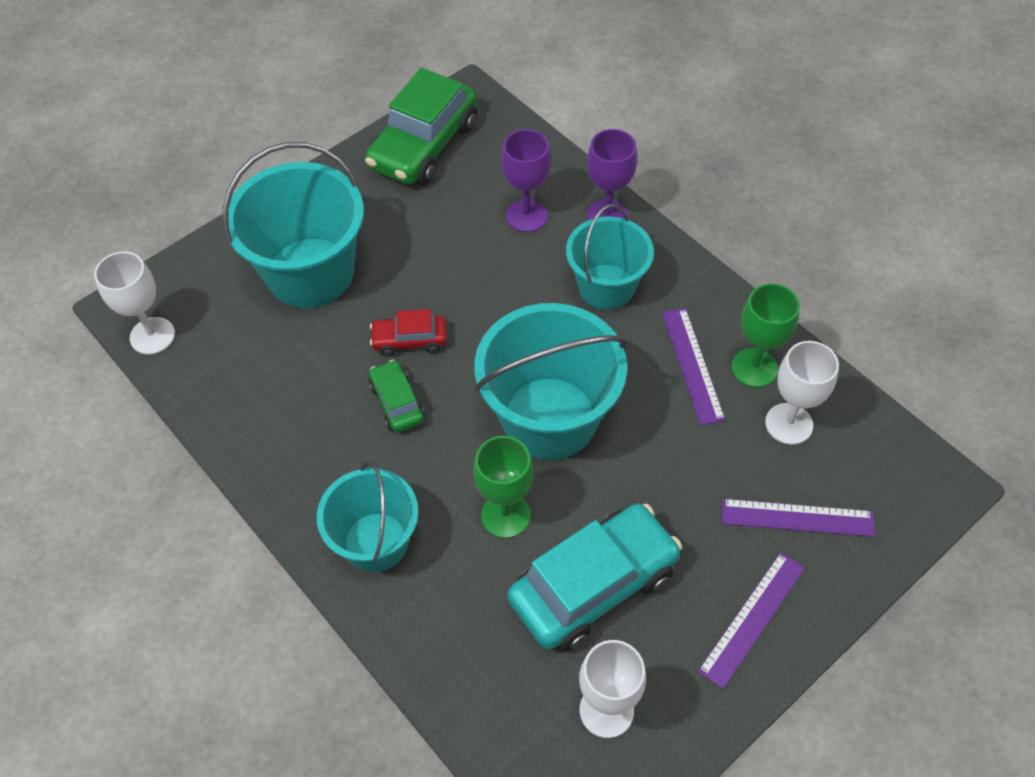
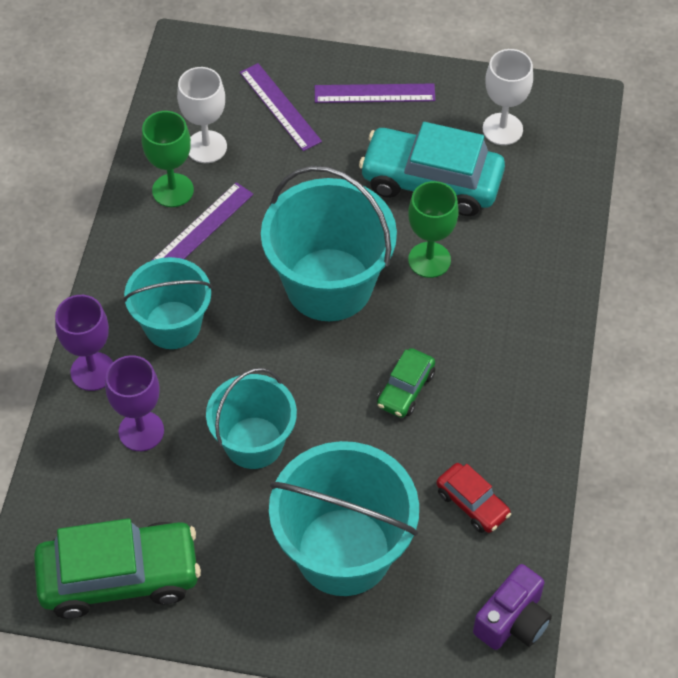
camera: 130 degrees left, 0 degrees up
(152, 336) = (512, 620): white goblet -> purple camera
(375, 542) = (521, 320): turquoise bucket -> turquoise bucket (254, 443)
(410, 340) = (343, 423): red car -> red car (472, 503)

